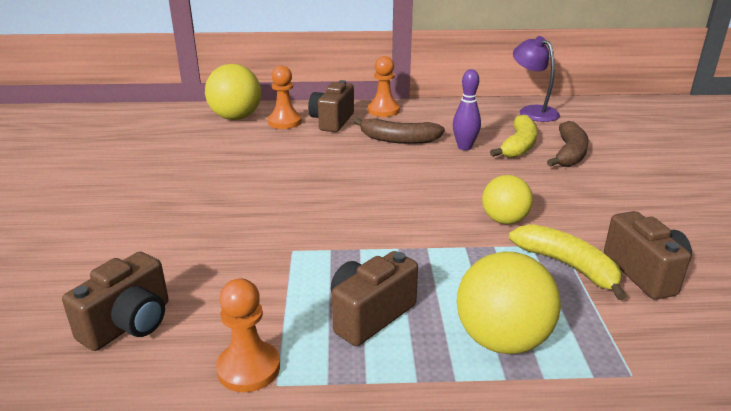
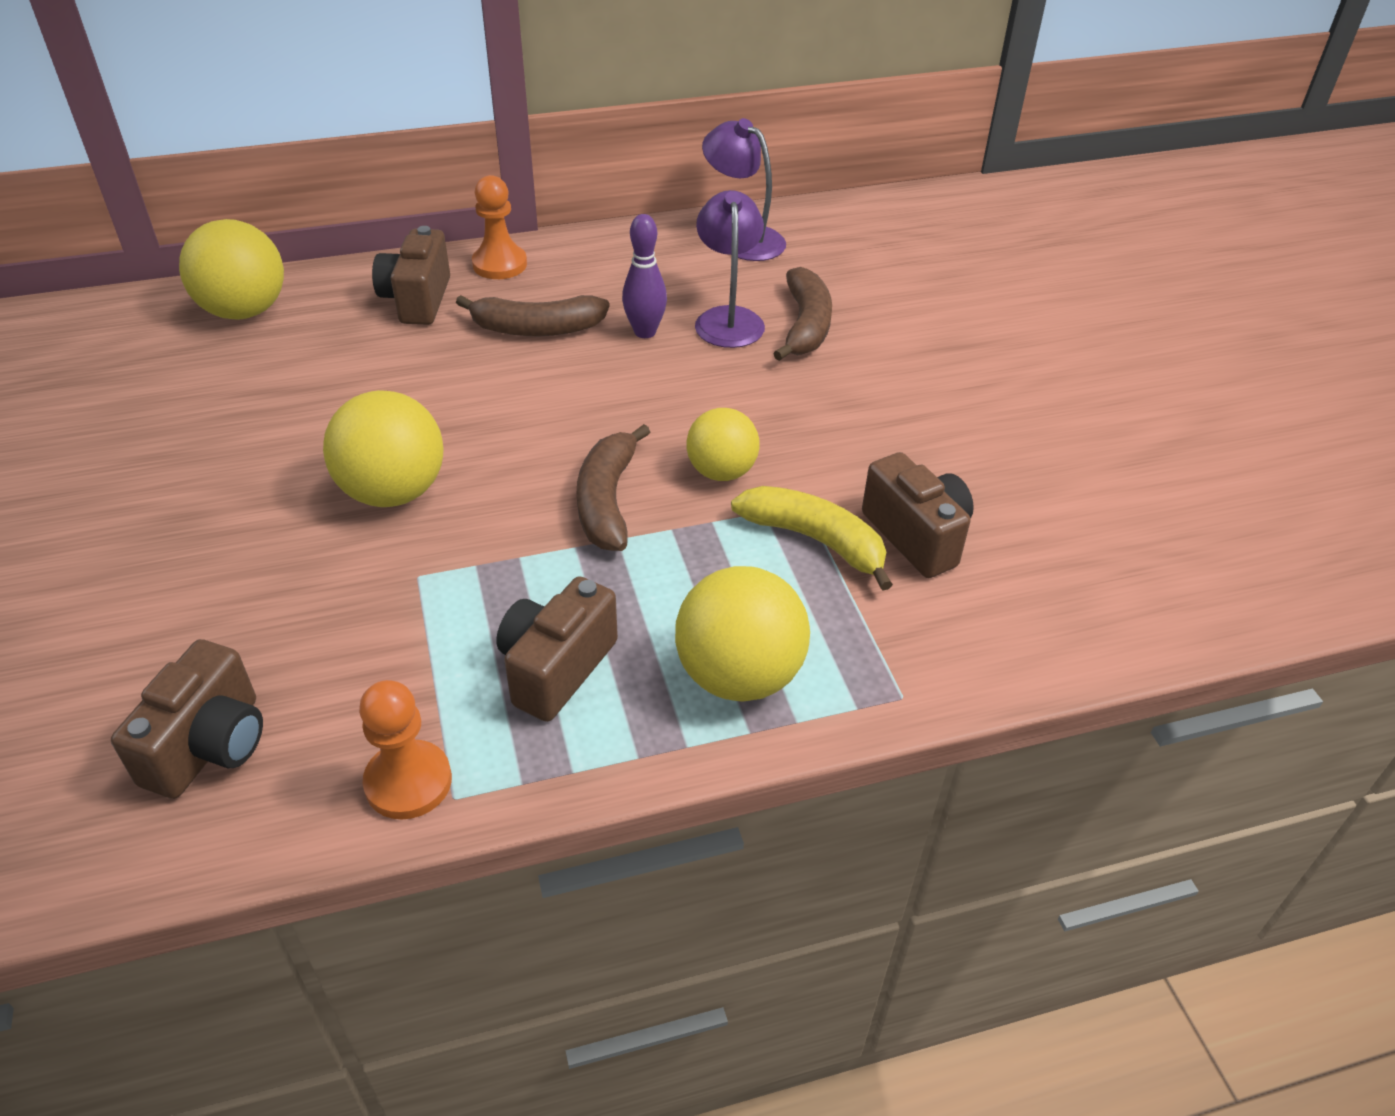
camera: 15 degrees left, 15 degrees up
(285, 122) = (335, 311): orange pawn -> none
(291, 206) = (393, 492): none -> yellow ball
(424, 226) = (607, 501): none -> brown banana
(518, 146) = (728, 318): yellow banana -> purple lamp

